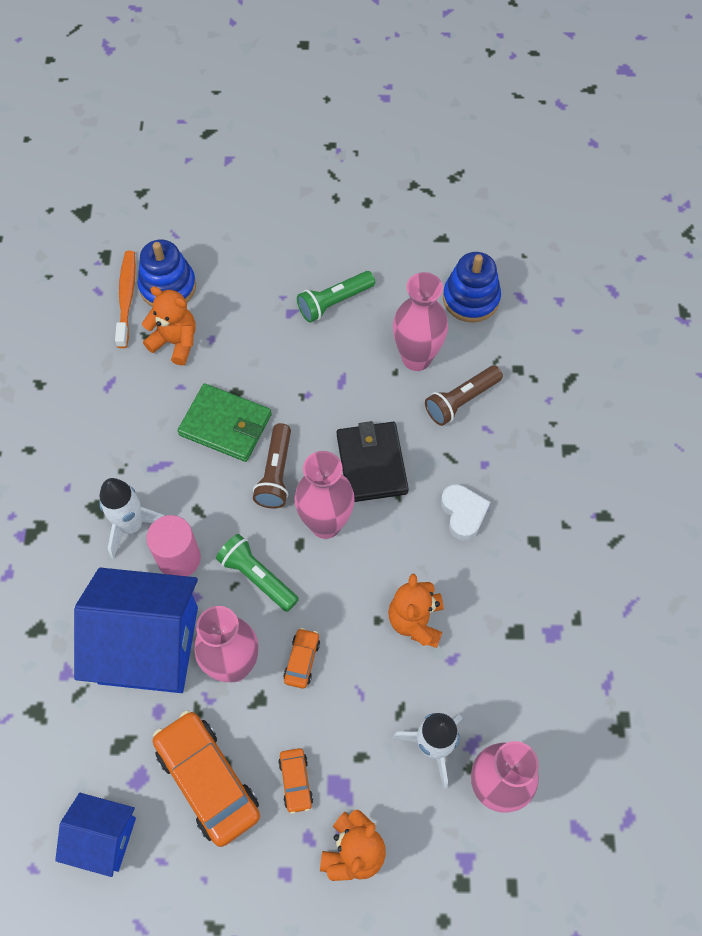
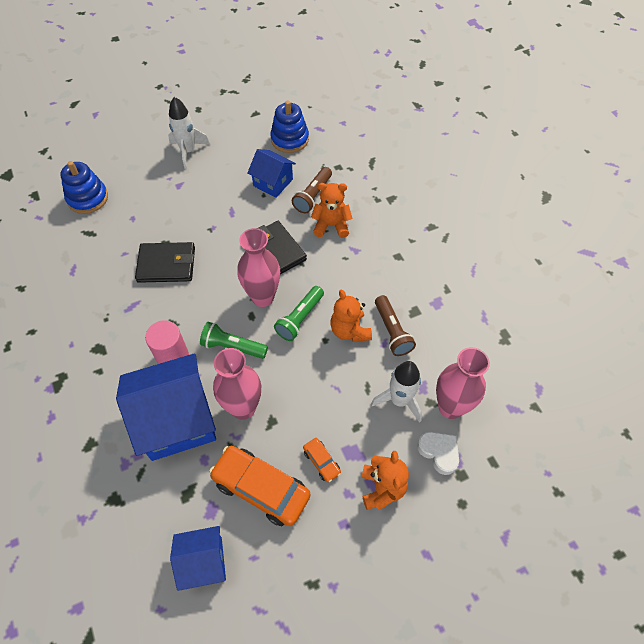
camera: 25 degrees left, 5 degrees down
(127, 298) = (61, 214): orange toothbrush -> none
(131, 526) = (129, 350): white rocket -> white rocket (188, 151)
(175, 342) = (108, 228): orange teddy bear -> orange teddy bear (331, 225)
(226, 425) = (166, 264): green wallet -> black wallet
(276, 473) = (215, 280): brown flashlight -> brown flashlight (392, 331)
(302, 660) = (288, 385): orange car -> none
(334, 302) = (205, 170): green flashlight -> green flashlight (300, 318)
(416, 358) = (273, 182): pink vase -> blue house
(463, 513) = (347, 257): white heart -> white heart (439, 452)

